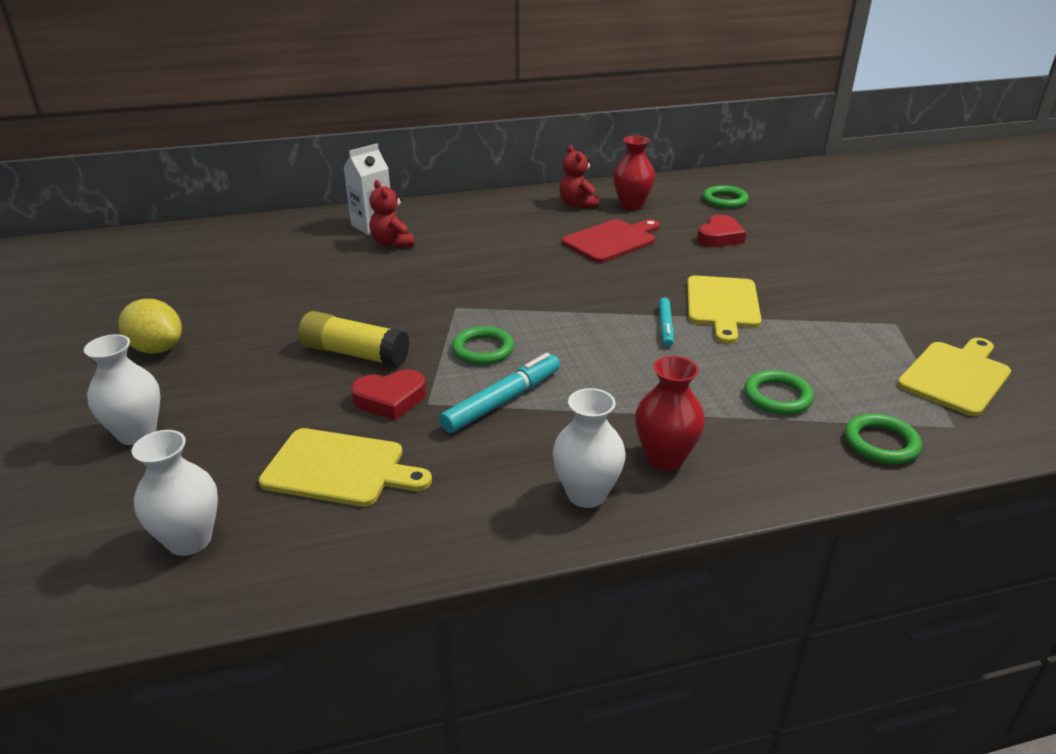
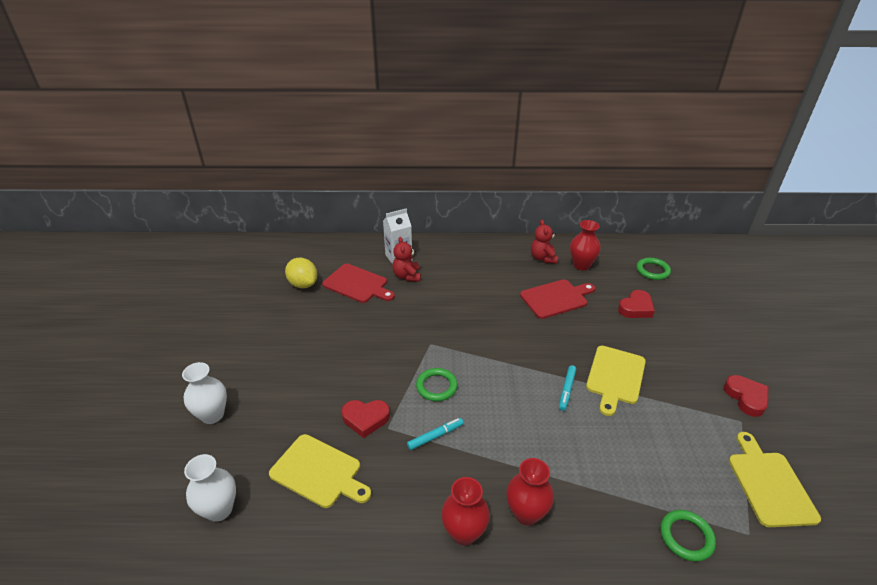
camera: 15 degrees right, 5 degrees up
(157, 348) = (241, 345): yellow lemon -> yellow lemon (303, 284)
(320, 260) = (357, 284): none -> red cutting board
(355, 353) = (355, 373): yellow glue stick -> none
(503, 401) = (435, 436): turquoise marker -> turquoise marker, size x0.62
(586, 494) = (464, 532): white vase -> red vase
(777, 396) = (625, 474): green ring -> none
(891, 301) = (746, 398): none -> red heart
(956, 376) = (769, 484): yellow cutting board -> yellow cutting board turned 60 degrees counterclockwise

